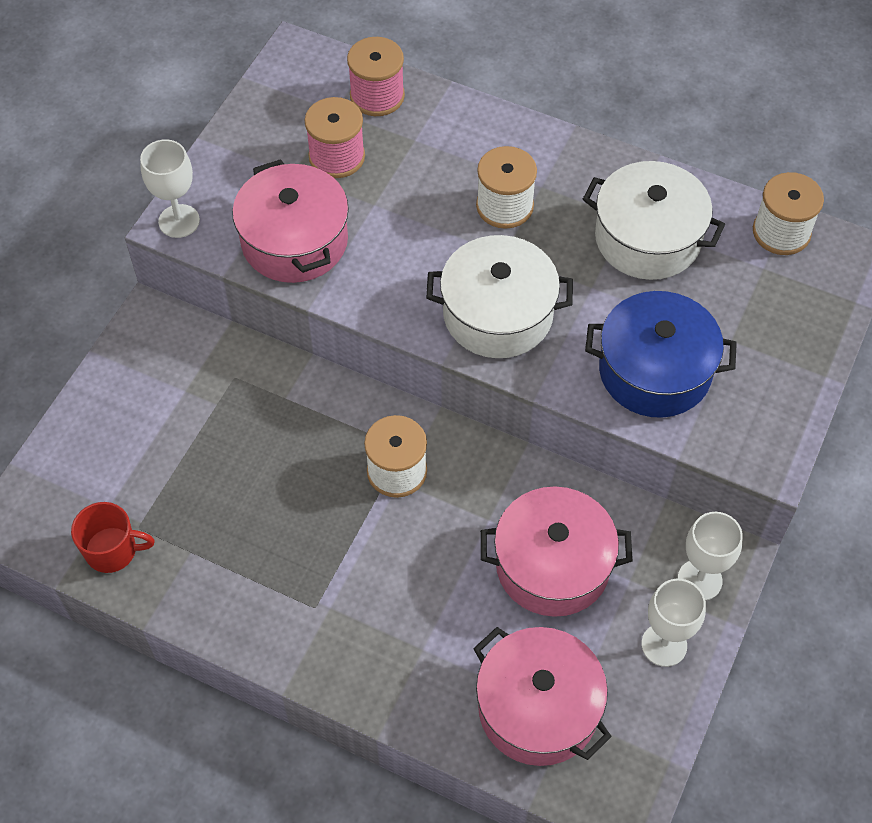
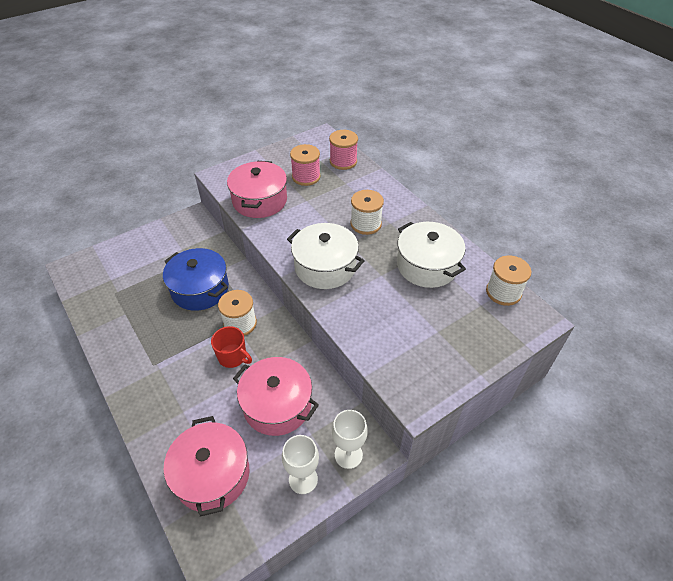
camera: 30 degrees right, 10 degrees down
(112, 550) = (96, 297): red mug -> red mug (233, 357)
(179, 221) = (220, 175): white goblet -> none
(654, 371) = (384, 327): blue pot -> blue pot (200, 289)

